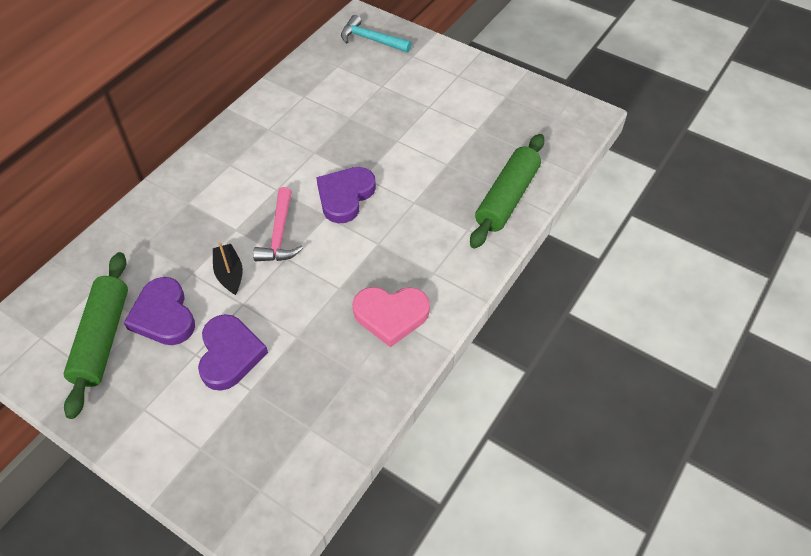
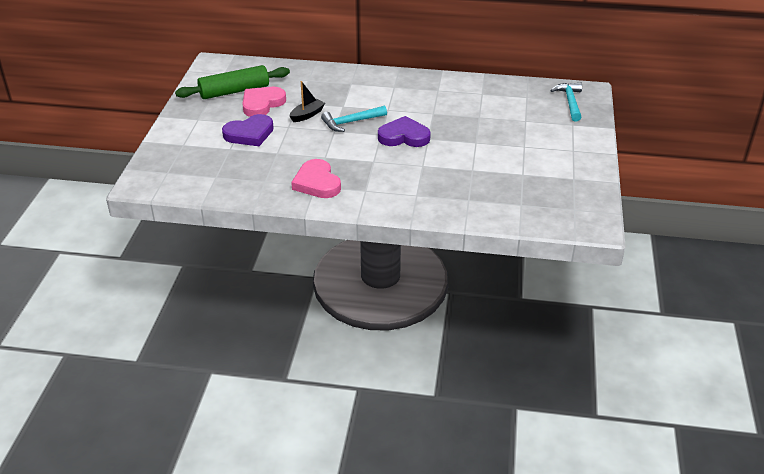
camera: 65 degrees right, 15 degrees down
(163, 315) = (262, 104): purple heart -> pink heart
(279, 235) = (351, 122): pink hammer -> turquoise hammer
(507, 198) = (462, 205): green rolling pin -> none

